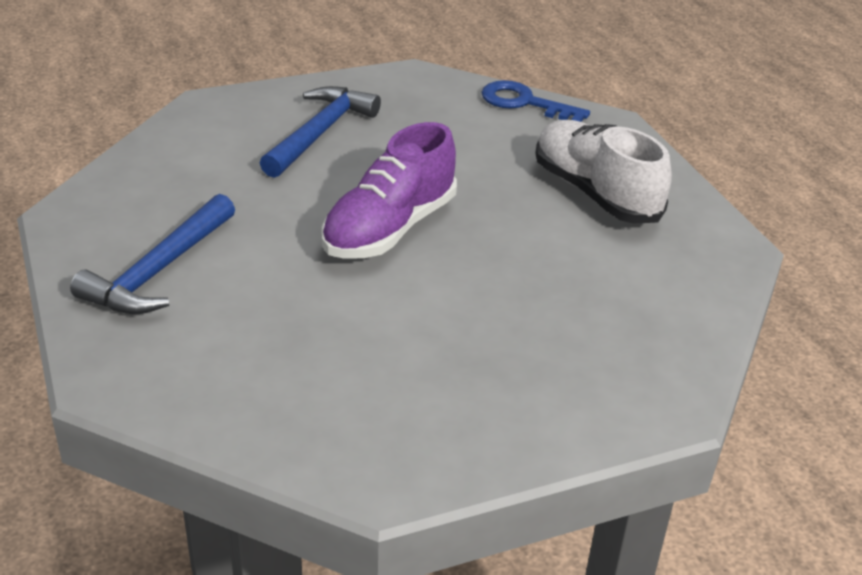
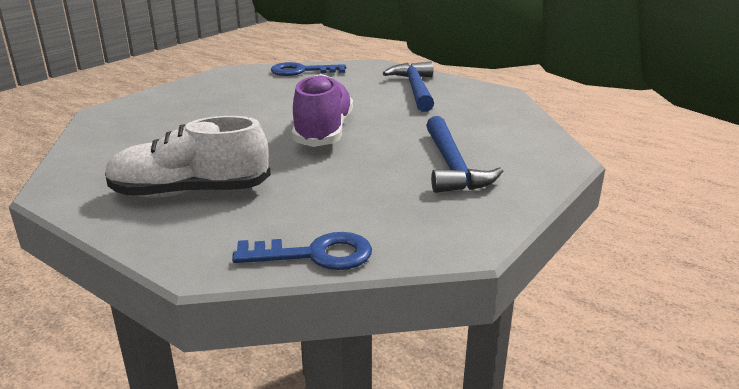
camera: 150 degrees right, 10 degrees down
(258, 414) = (301, 71): none -> blue key
(595, 193) = (190, 192): white shoe -> white shoe turned 150 degrees clockwise

